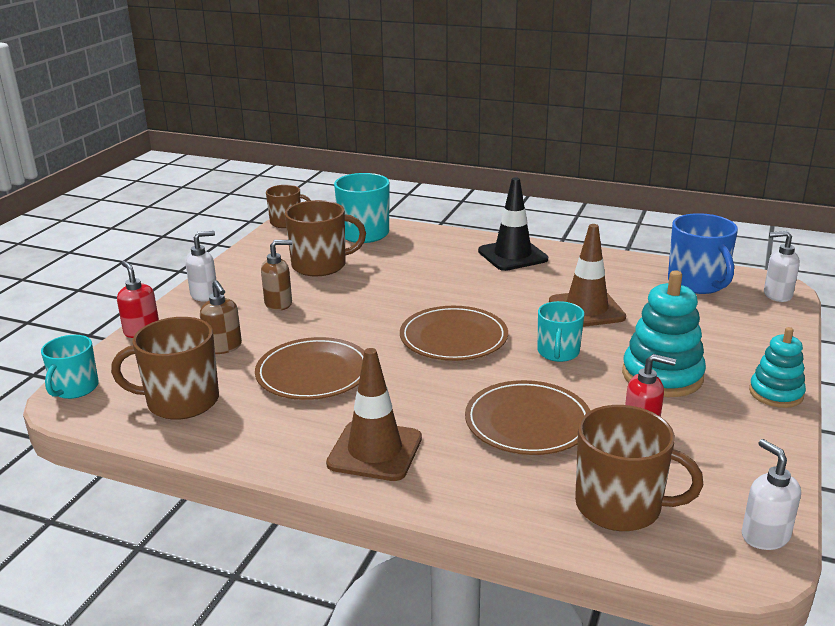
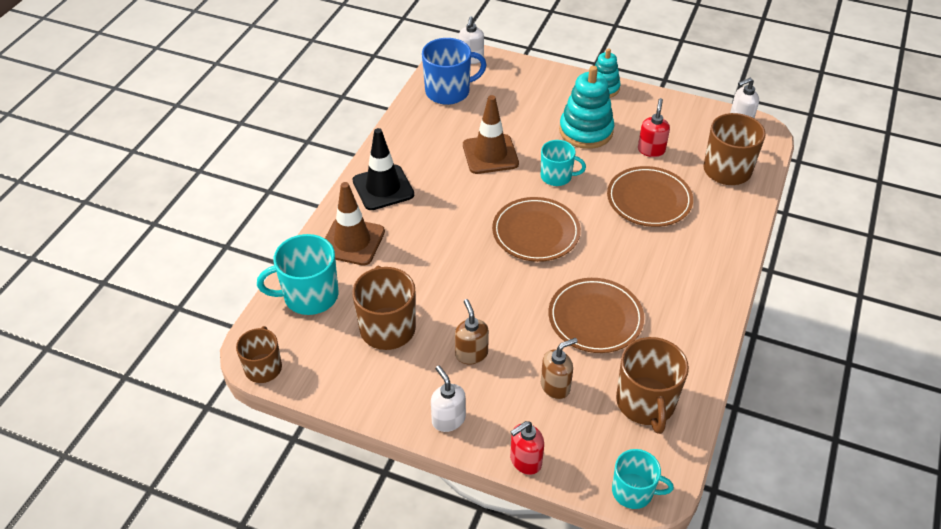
camera: 90 degrees left, 20 degrees up
(375, 451) = (693, 277): brown traffic cone -> brown traffic cone (352, 241)

